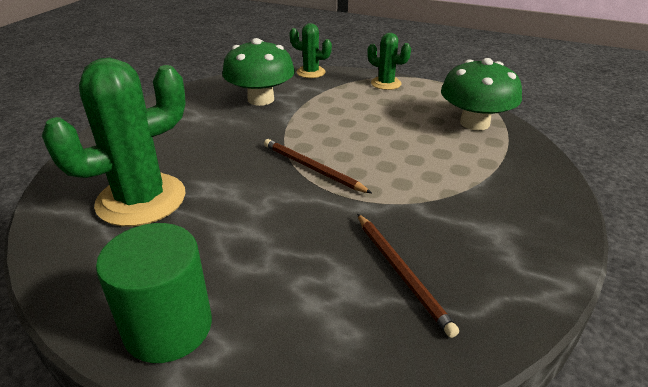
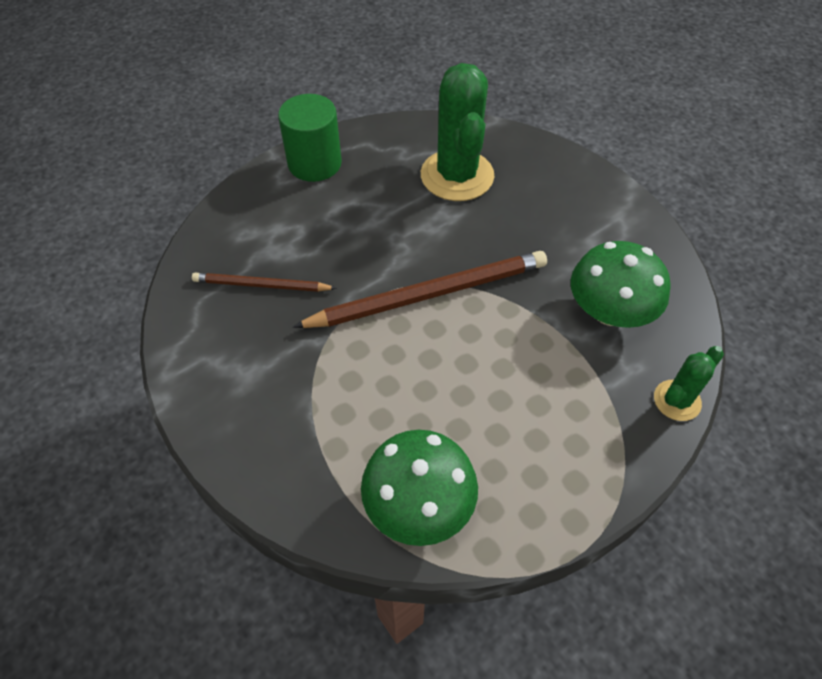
camera: 120 degrees right, 20 degrees up
(312, 168) = (429, 294): brown pencil -> brown pencil, size x1.80
(386, 83) = (592, 475): green cactus -> none

